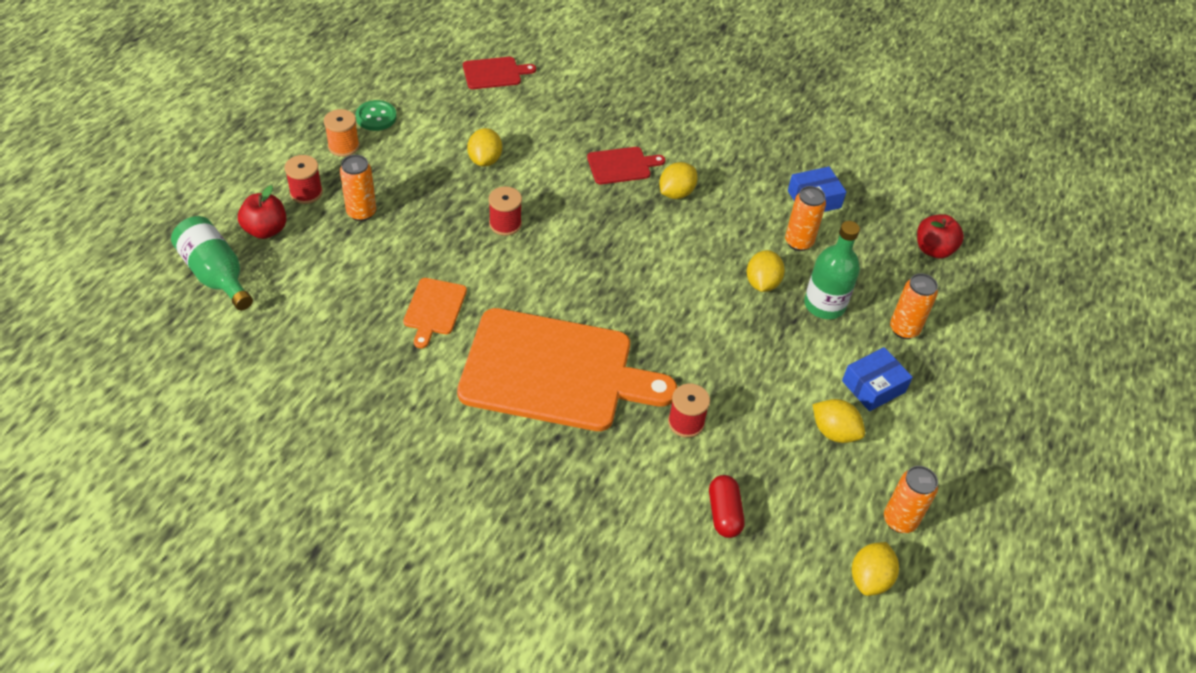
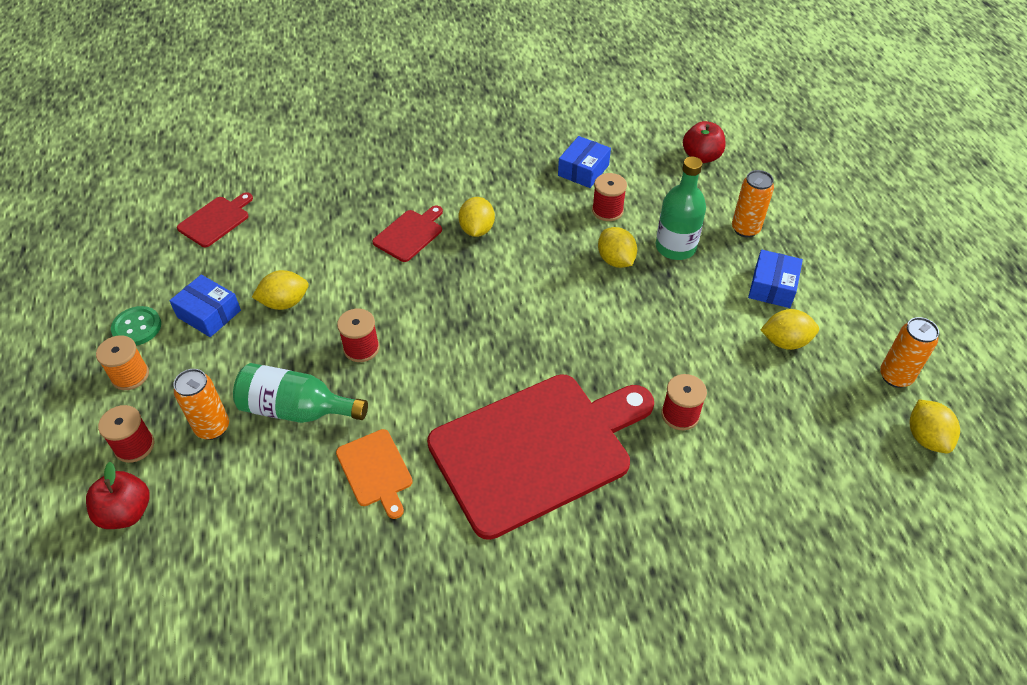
camera: 35 degrees left, 0 degrees up
(216, 275) = (115, 597): green bottle -> green bottle (297, 409)
(428, 136) = (209, 314): none -> blue box
(485, 160) = (285, 302): yellow lemon -> yellow lemon turned 75 degrees counterclockwise
(554, 372) = (537, 450): orange cutting board -> red cutting board
(724, 513) = (784, 468): red capsule -> none
(798, 242) = (607, 210): orange can -> red spool

